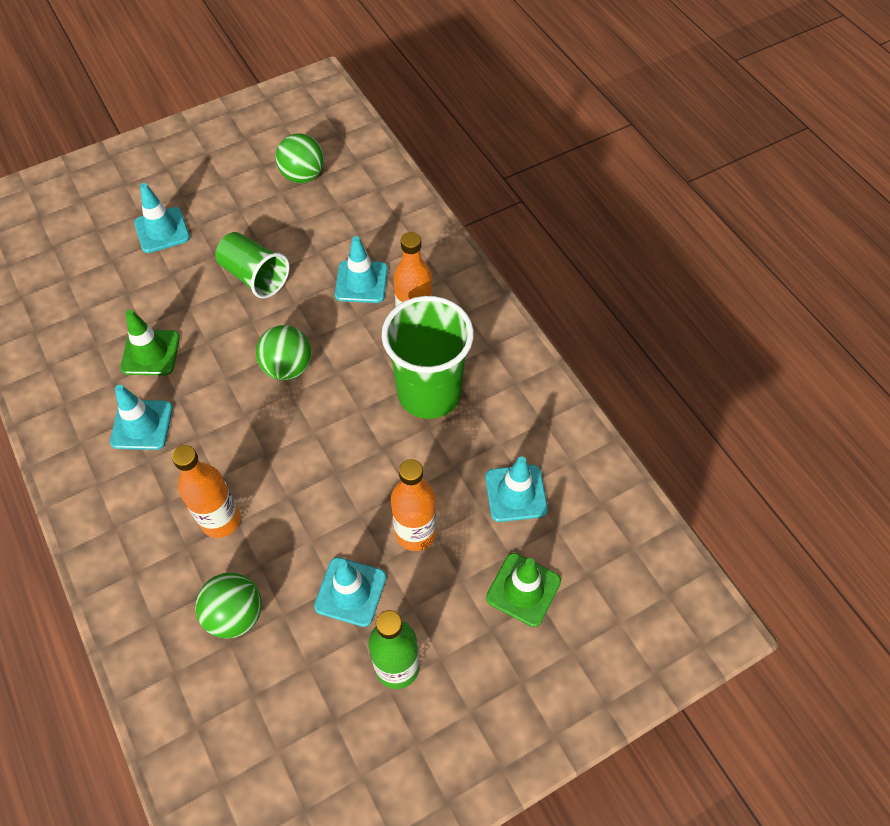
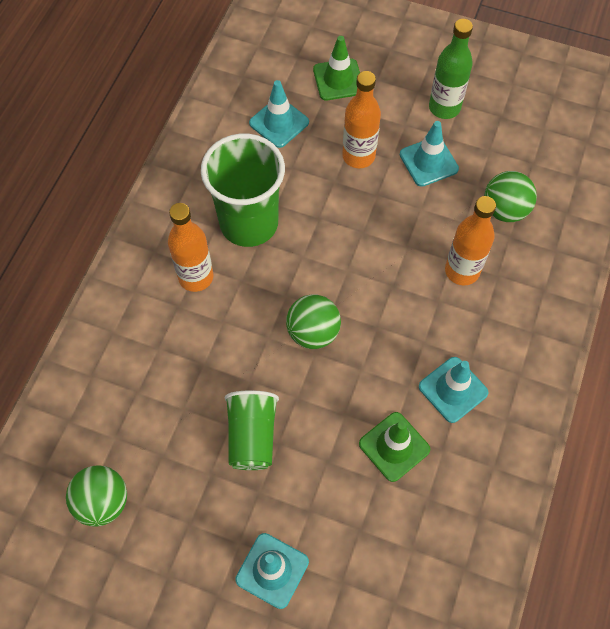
camera: 130 degrees left, 5 degrees up
(361, 282) = (187, 347): turquoise traffic cone -> none

